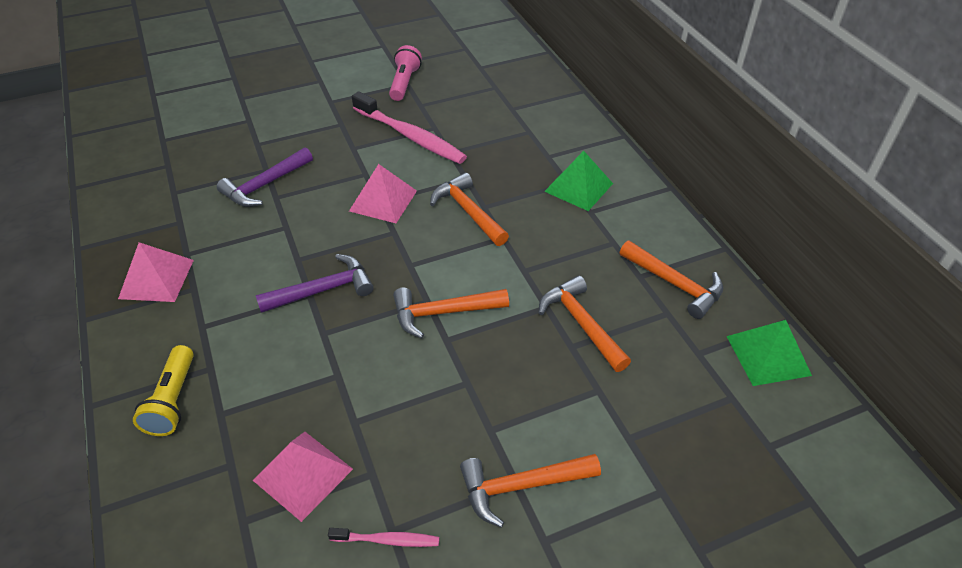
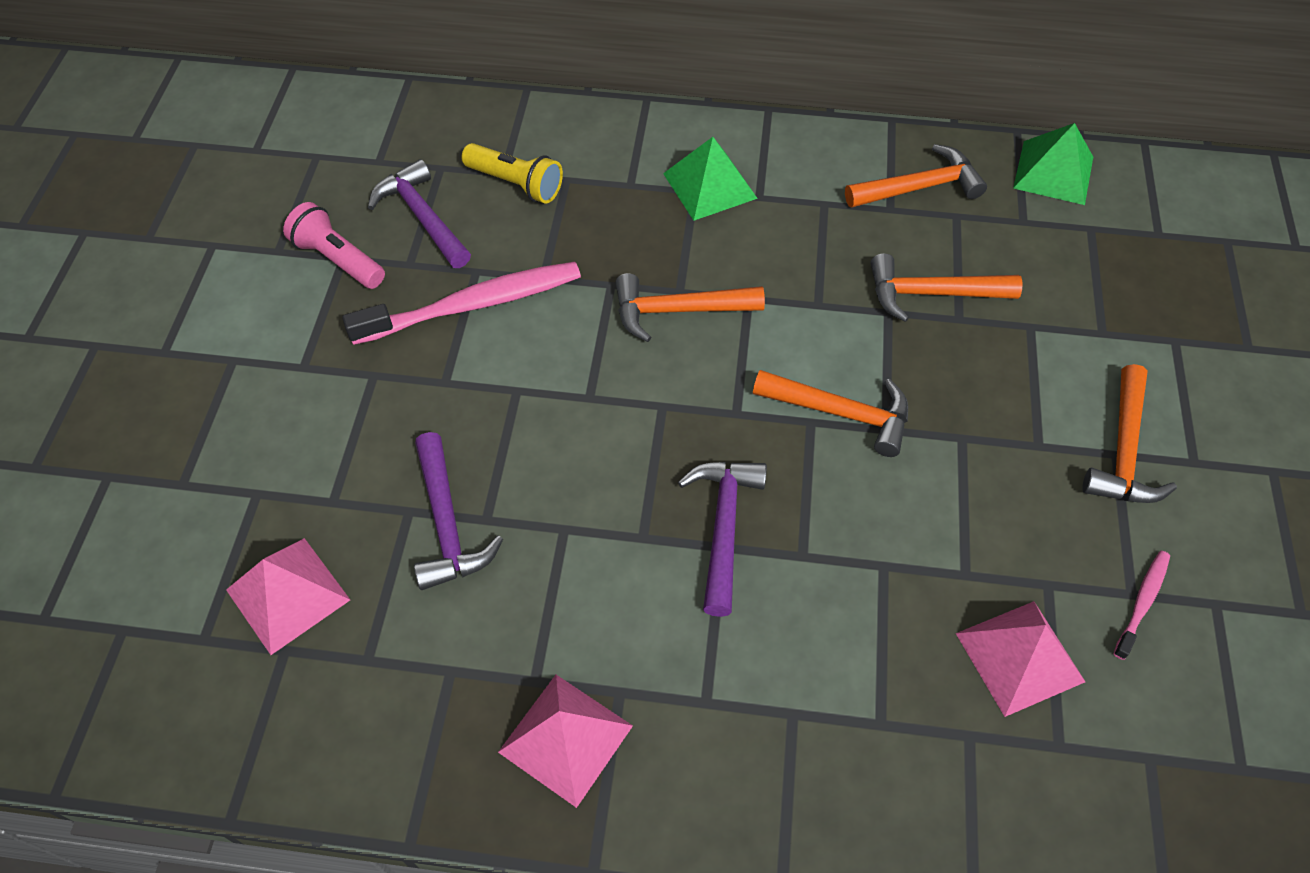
camera: 60 degrees left, 10 degrees up
(173, 400) = (828, 778): yellow flashlight -> yellow flashlight (516, 184)
(383, 200) = (590, 392): pink pyramid -> pink pyramid (288, 594)
(443, 312) = (841, 413): orange hammer -> orange hammer turned 90 degrees counterclockwise
(455, 96) = (422, 217): none -> purple hammer

